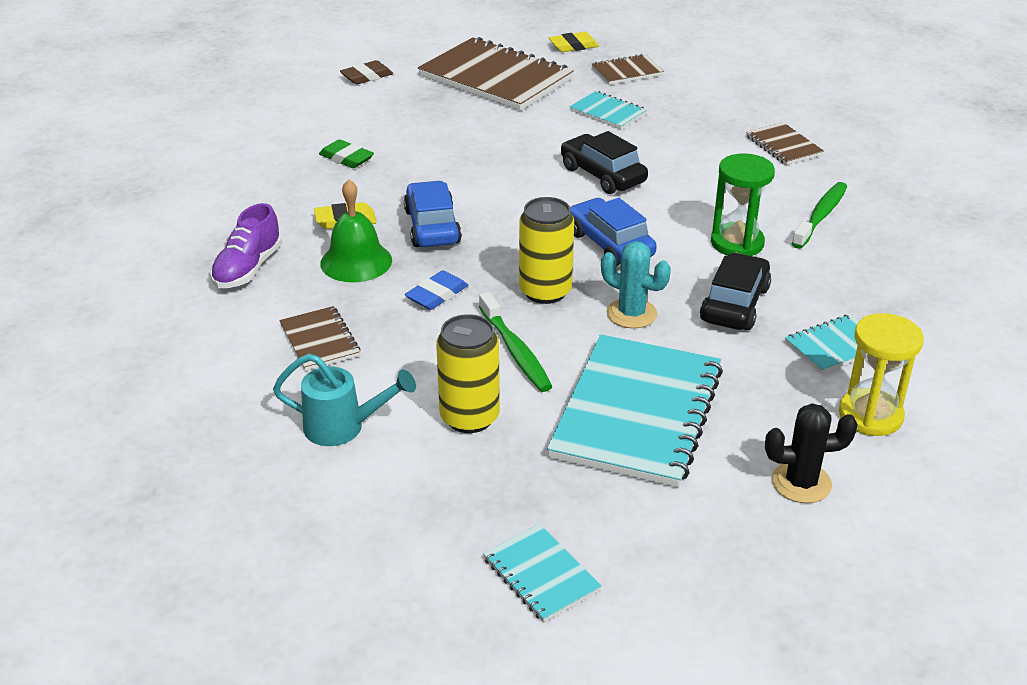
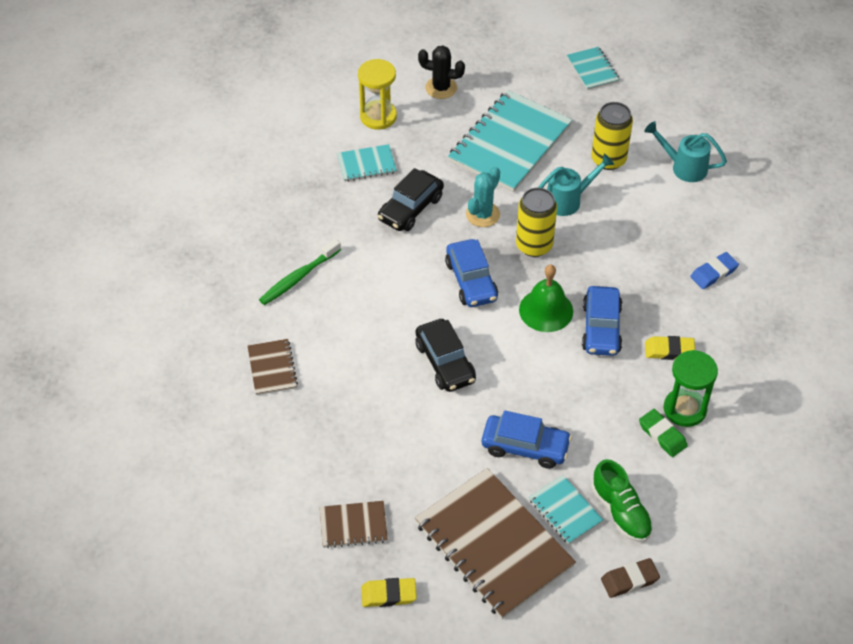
camera: 165 degrees left, 15 degrees up
(248, 269) = (746, 311): purple shoe -> none
(320, 340) = (695, 234): brown notebook -> none
(356, 261) = (664, 302): green bell -> green bell (546, 310)
(382, 108) = (620, 511): none -> green shoe
(437, 295) = (610, 258): blue eraser -> blue eraser (713, 273)
(489, 132) = (525, 447): none -> blue car
(515, 351) = (568, 200): green toothbrush -> turquoise watering can
(608, 112) = (403, 455): turquoise notebook -> turquoise notebook (565, 511)
(631, 314) = (482, 214): turquoise cactus -> turquoise cactus turned 75 degrees clockwise
(737, 243) = (377, 263): green hourglass -> green hourglass (684, 409)

